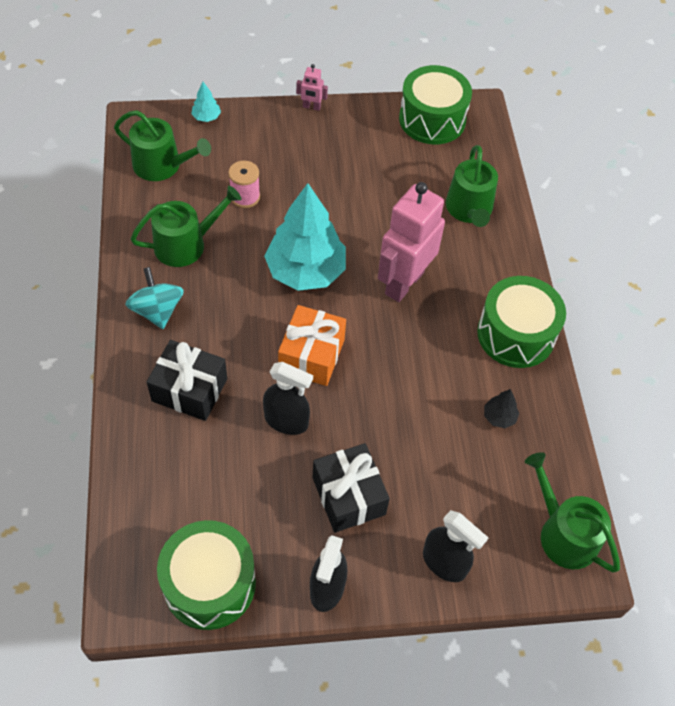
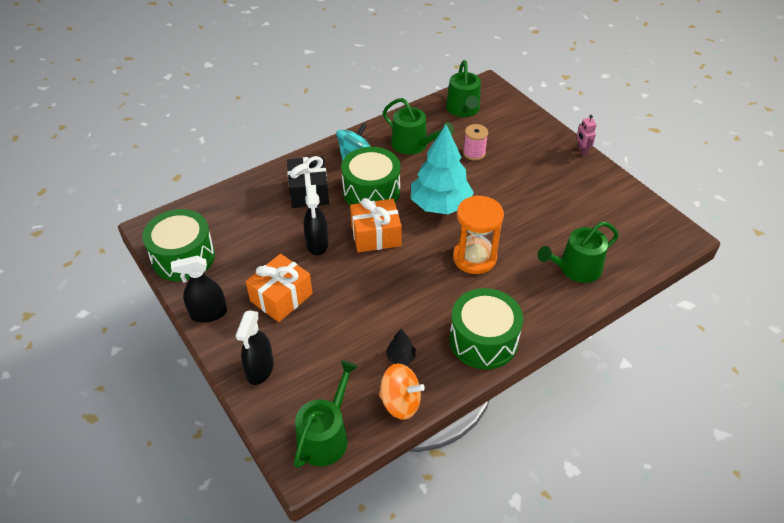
camera: 65 degrees right, 10 degrees down
(206, 117) = (520, 110): turquoise tree -> none
(349, 496) = (281, 297): black gift -> orange gift
(404, 283) = (474, 258): pink robot -> orange hourglass
(432, 119) = (641, 214): green drum -> green drum (371, 191)
(555, 445) = (400, 402): none -> orange spinning top

